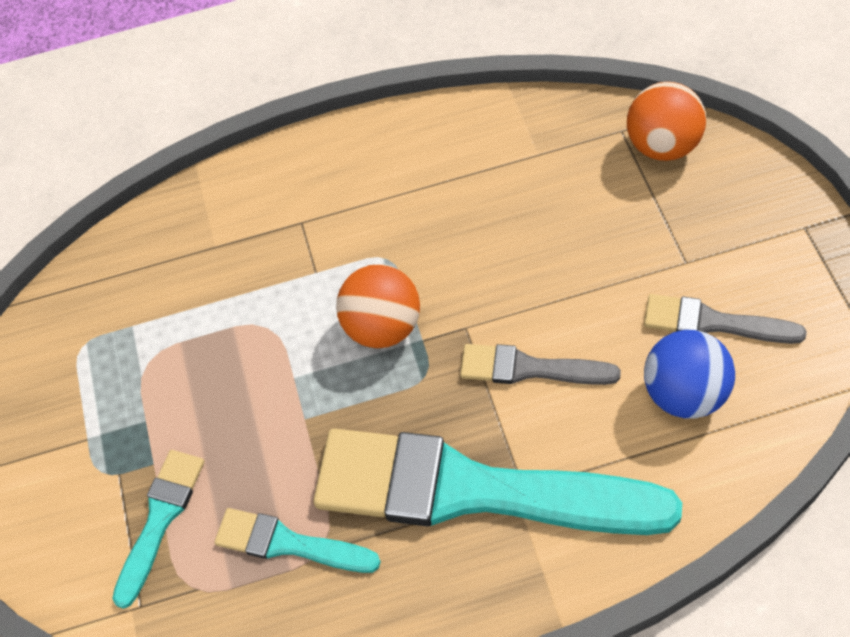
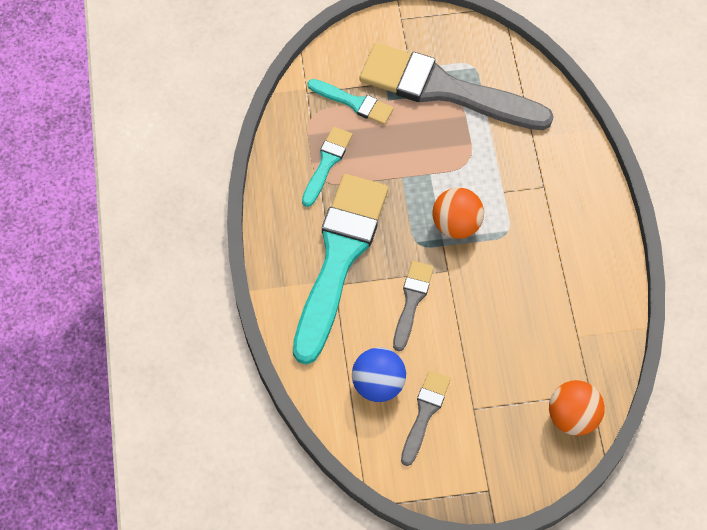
camera: 90 degrees right, 5 degrees up
(130, 379) = (445, 90): none -> grey brush

